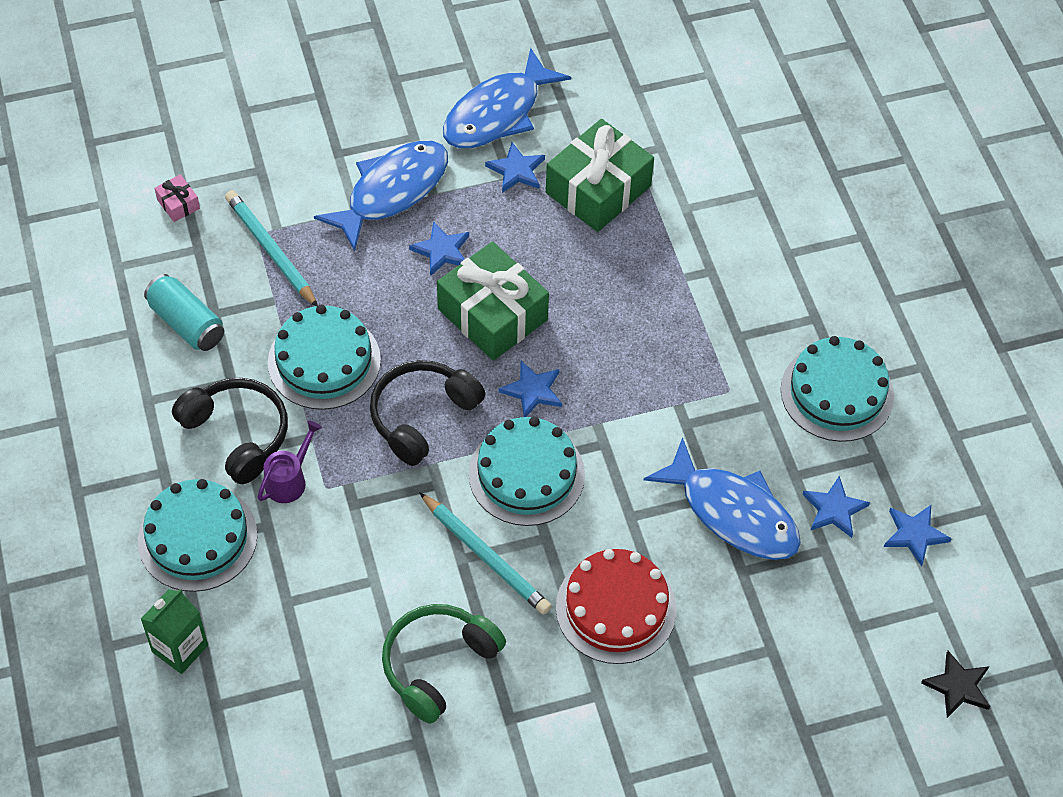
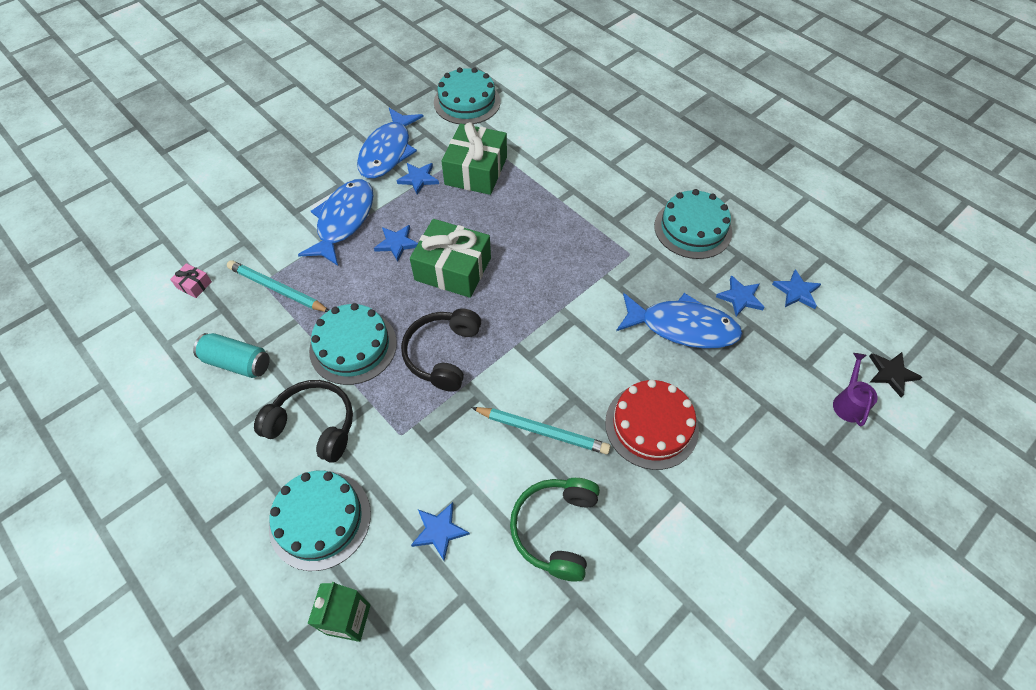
camera: 25 degrees left, 0 degrees up
(289, 480) = (370, 441): purple watering can -> purple watering can (848, 402)
(526, 474) = (536, 361): turquoise cake -> turquoise cake (467, 102)
(533, 391) = (507, 306): blue star -> blue star (439, 531)

